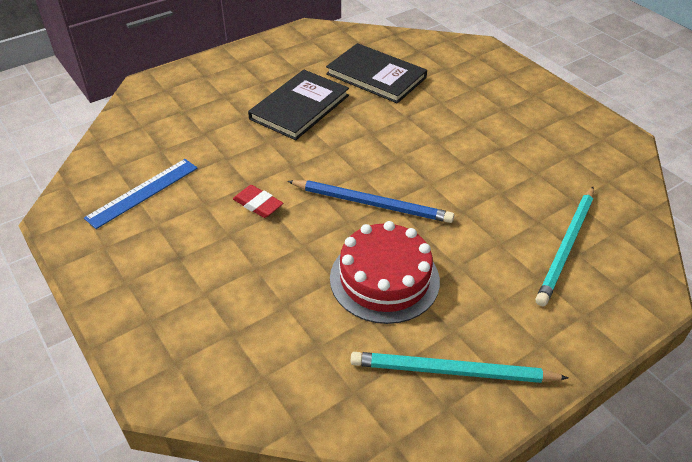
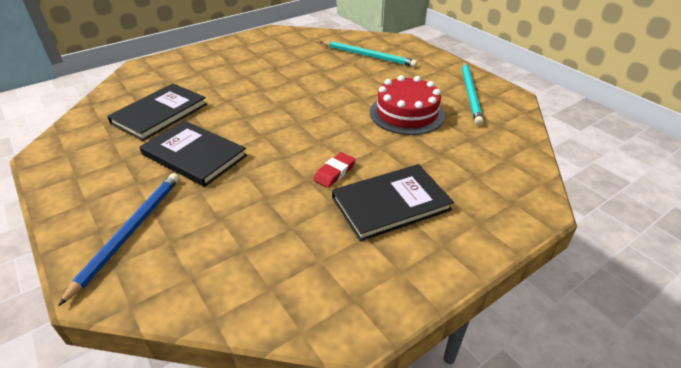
camera: 90 degrees left, 5 degrees down
(142, 192) = (317, 254): blue ruler -> none
(197, 247) = (391, 204): none -> black book
(372, 204) = (333, 117): blue pencil -> blue pencil (130, 232)

